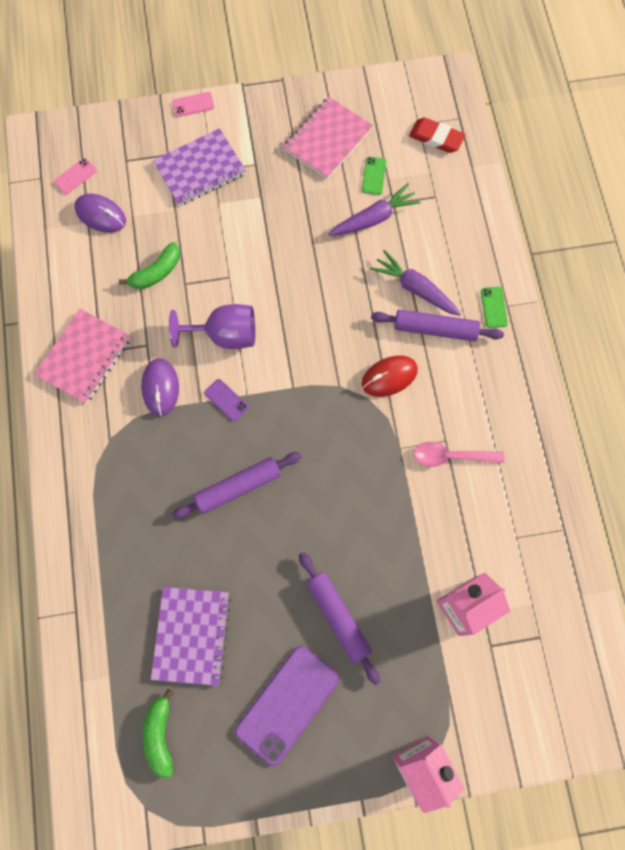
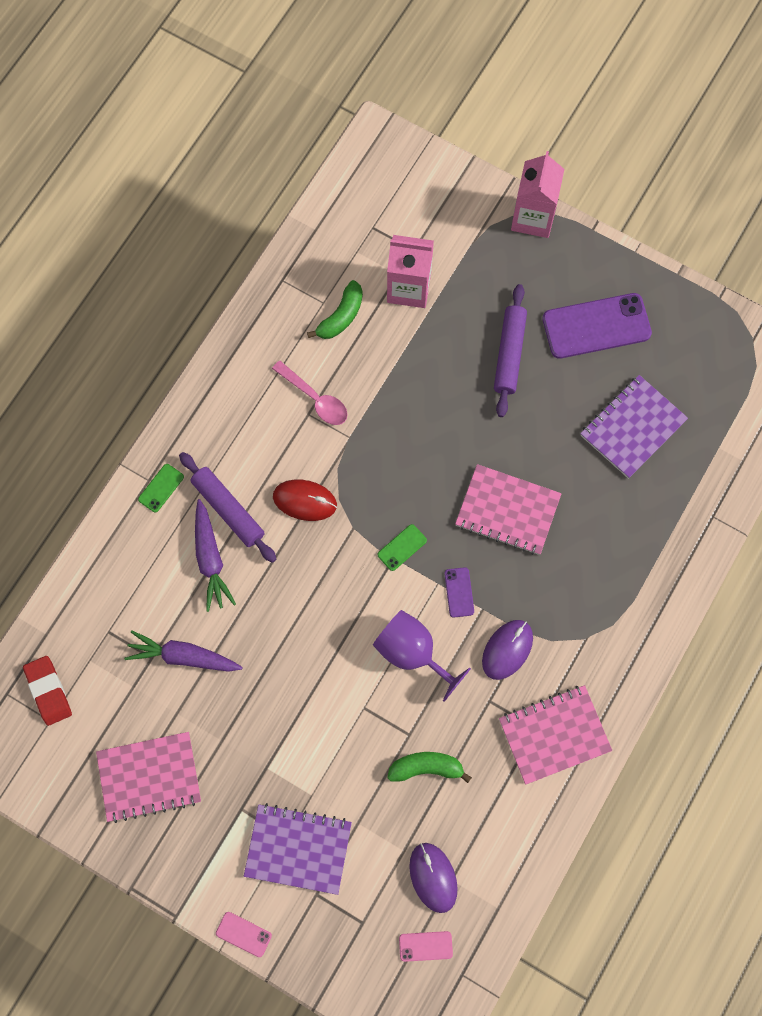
camera: 140 degrees left, 0 degrees up
(160, 734) = (707, 378): green banana -> green banana (341, 316)
(238, 487) = (507, 510): purple rolling pin -> pink notebook
(374, 176) = (143, 700): green phone -> green phone (402, 547)

